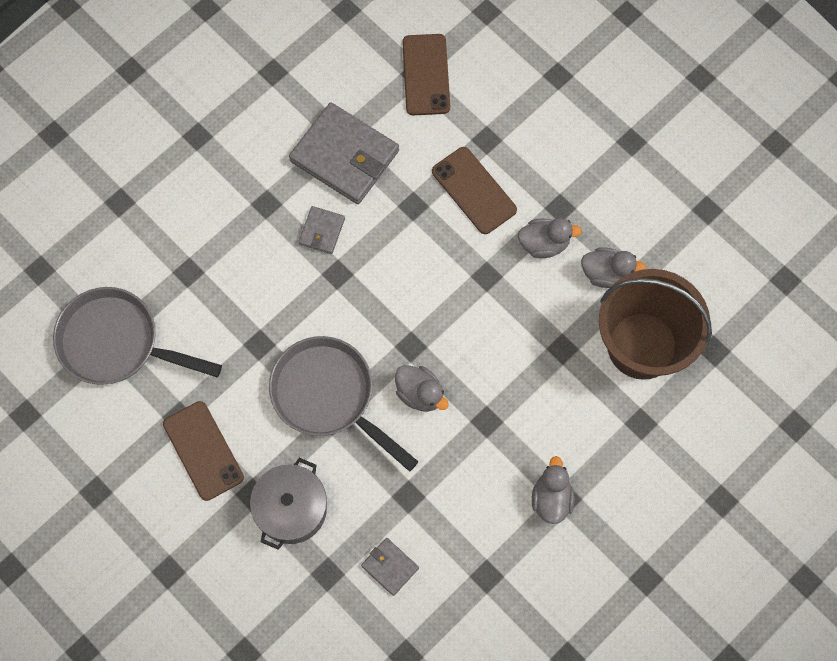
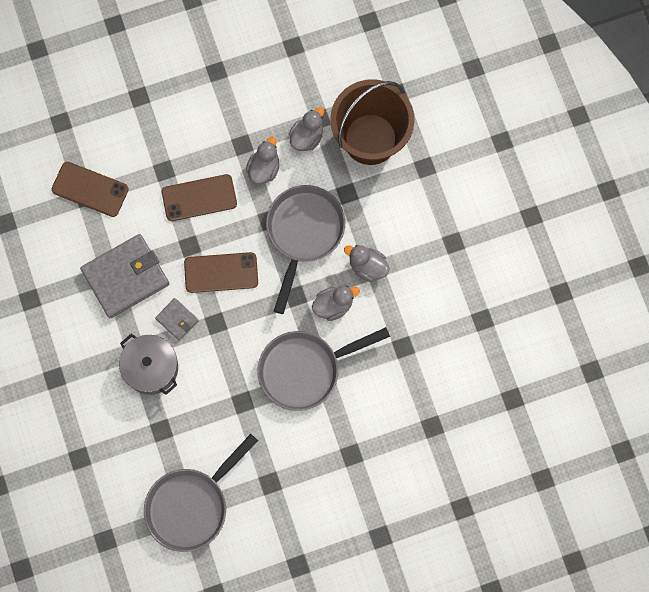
camera: 65 degrees left, 5 degrees up
(203, 451) = (303, 476): brown phone -> brown phone (221, 273)
(291, 509) = (375, 431): grey pot -> grey pot (151, 368)
(390, 567) = (446, 382): grey wallet -> none
(489, 322) = (303, 233): none -> grey pan
(551, 498) = (449, 251): grey duck -> grey duck (367, 267)

